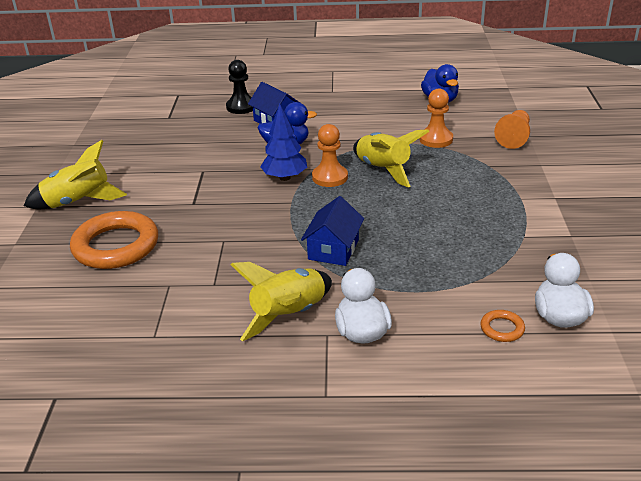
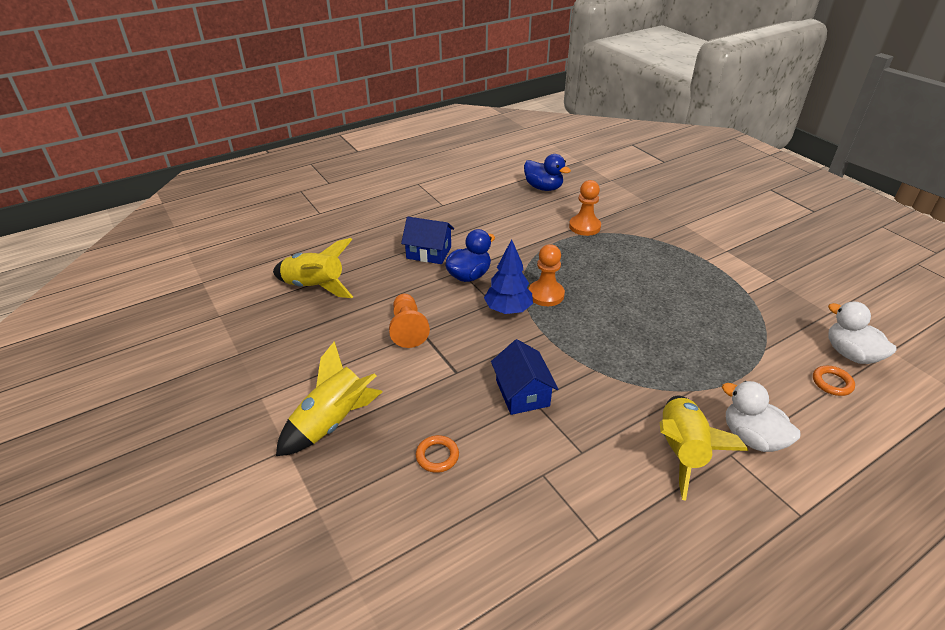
camera: 35 degrees left, 5 degrees up
(116, 246) = (437, 456): orange ring -> orange ring, size x0.43
(241, 107) = (376, 247): black pawn -> none
(333, 249) = (635, 366): blue house -> blue house (522, 393)
(383, 170) = (580, 271): yellow rocket -> yellow rocket (315, 287)
(514, 138) = (638, 206): orange pawn -> orange pawn (408, 329)

